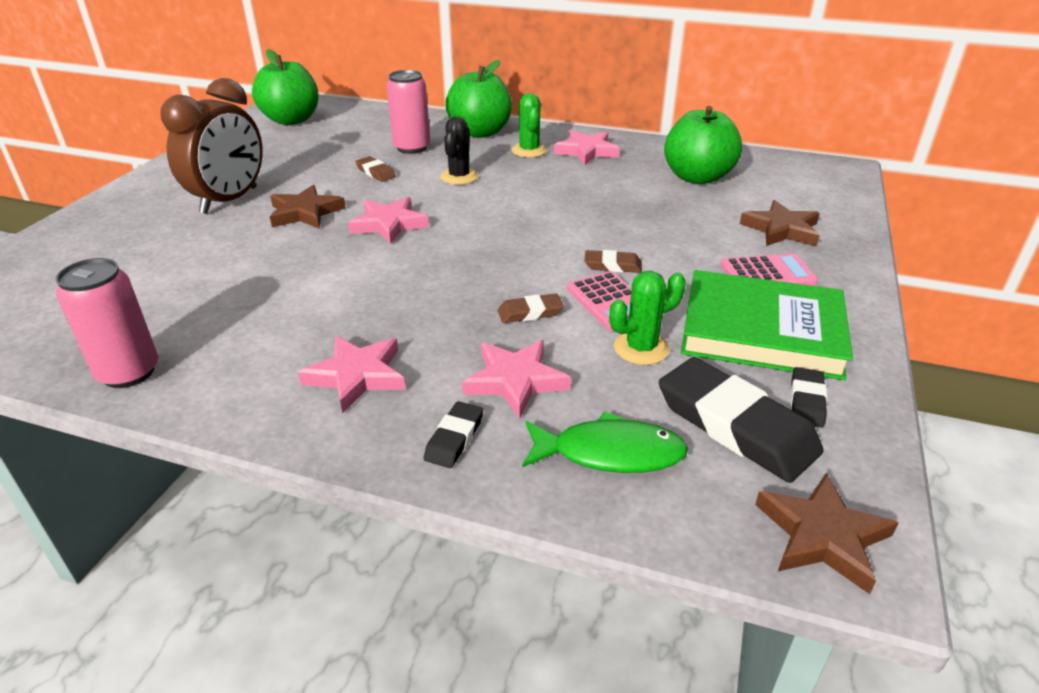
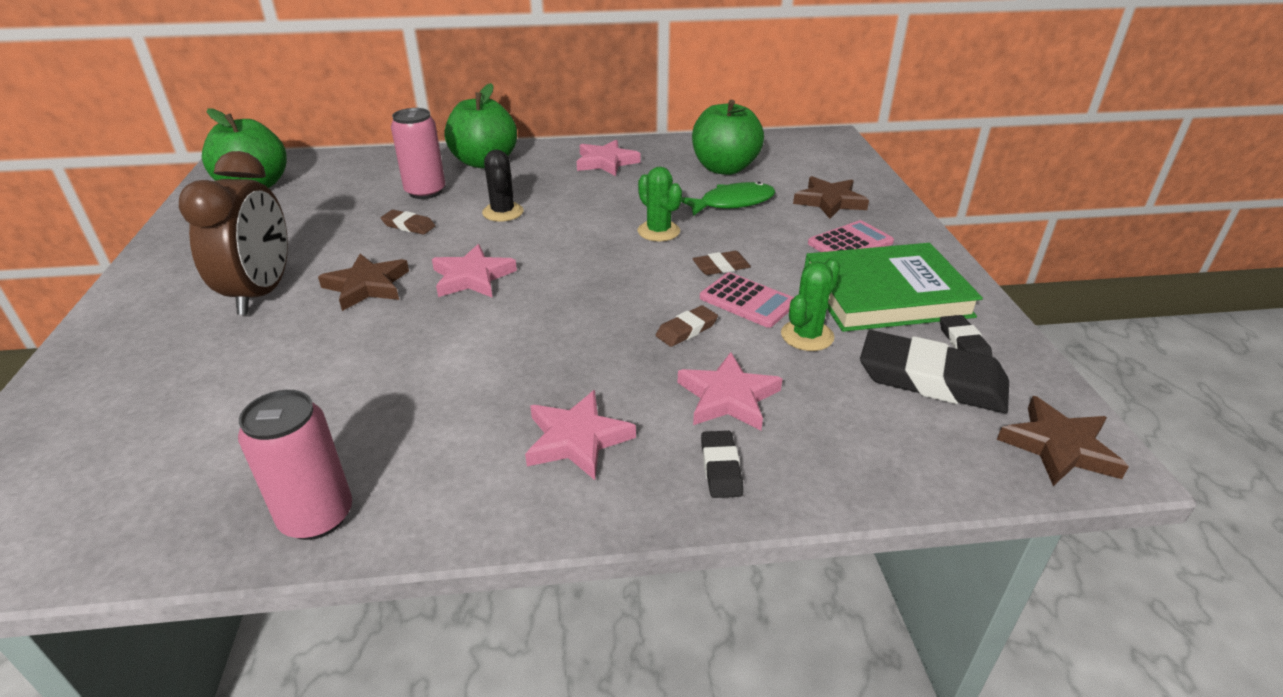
camera: 25 degrees left, 0 degrees up
(529, 150) = (550, 172): green cactus -> green cactus (658, 231)
(610, 453) = (859, 435): green fish -> green fish (732, 203)

